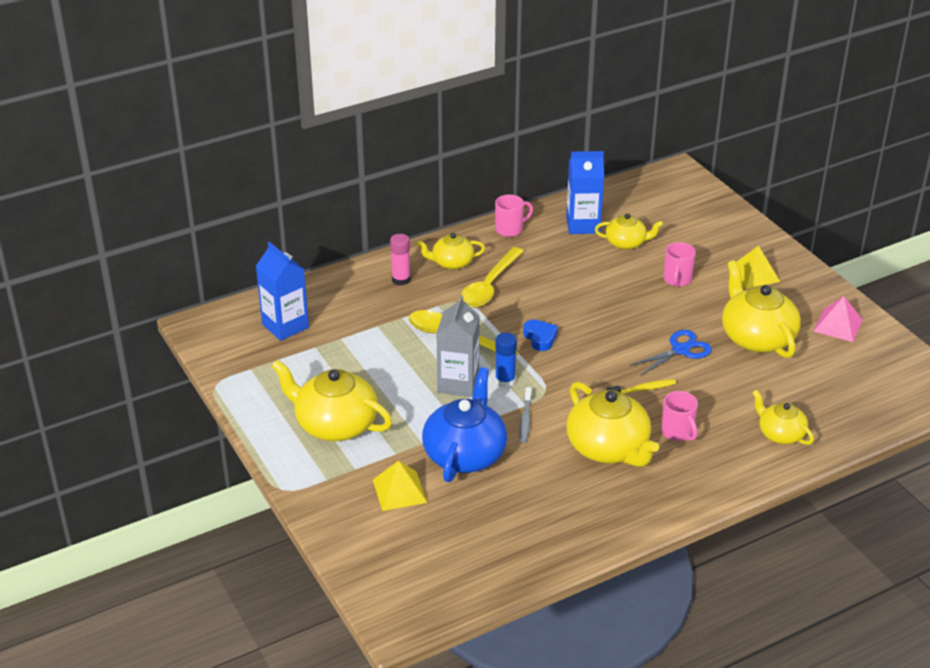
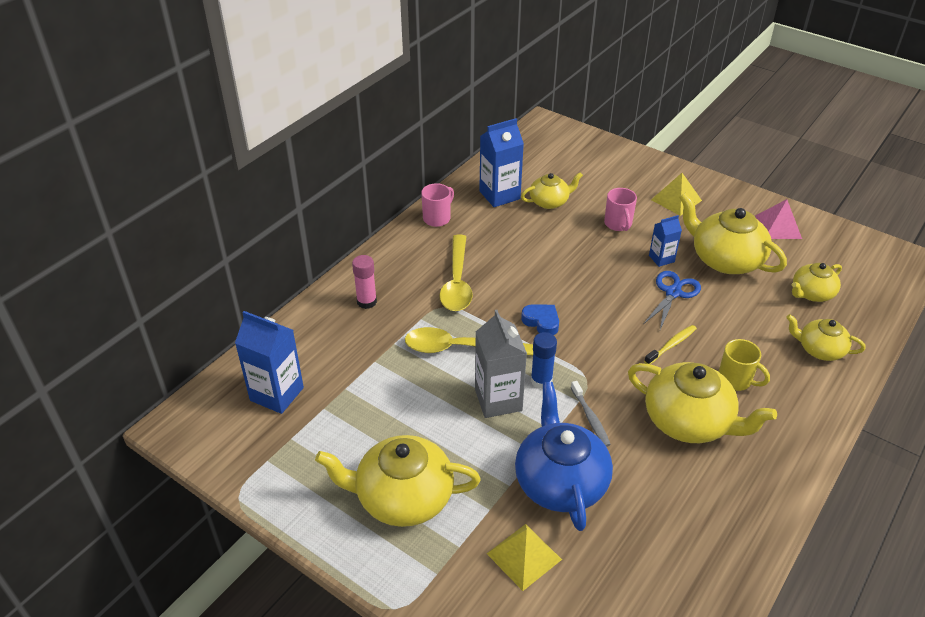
camera: 25 degrees left, 5 degrees up
(452, 263) = (405, 268): yellow teapot -> yellow teapot (811, 293)
(678, 432) = (736, 380): pink mug -> yellow mug
(694, 320) = (661, 258): none -> blue carton

